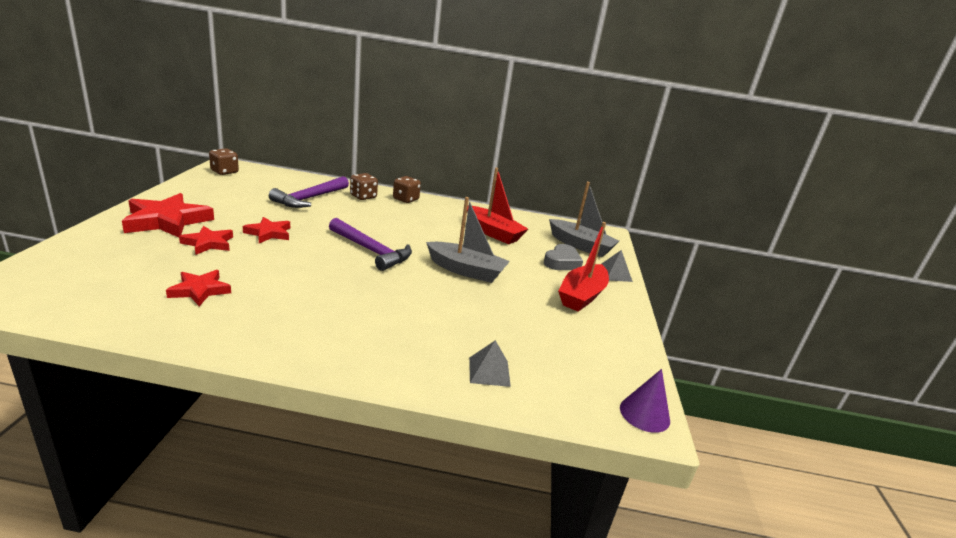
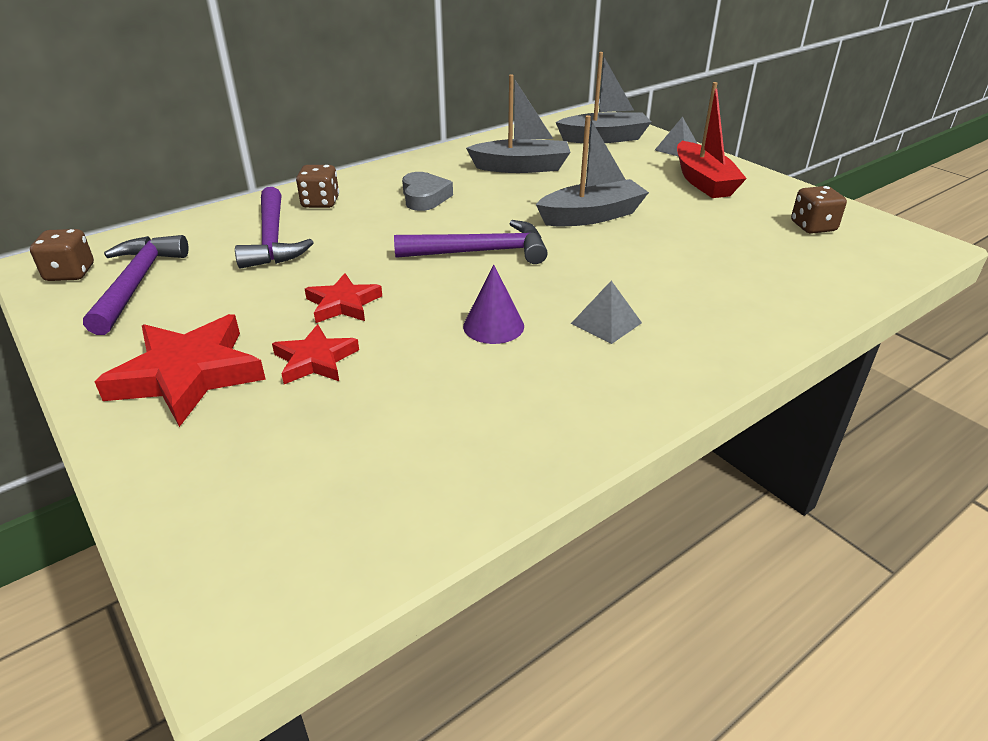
camera: 40 degrees left, 10 degrees up
(200, 290) = (453, 407): red star -> none
(232, 186) = (137, 283): none -> purple hammer
(405, 199) = (367, 180): brown dice -> brown dice (813, 227)
(489, 371) = (799, 283): grey pyramid -> grey pyramid (606, 323)
(493, 232) = (521, 167): red boat -> grey boat
(562, 262) = (628, 162): grey heart -> grey heart (424, 197)
(644, 414) = (915, 241): purple cone -> purple cone (493, 326)

